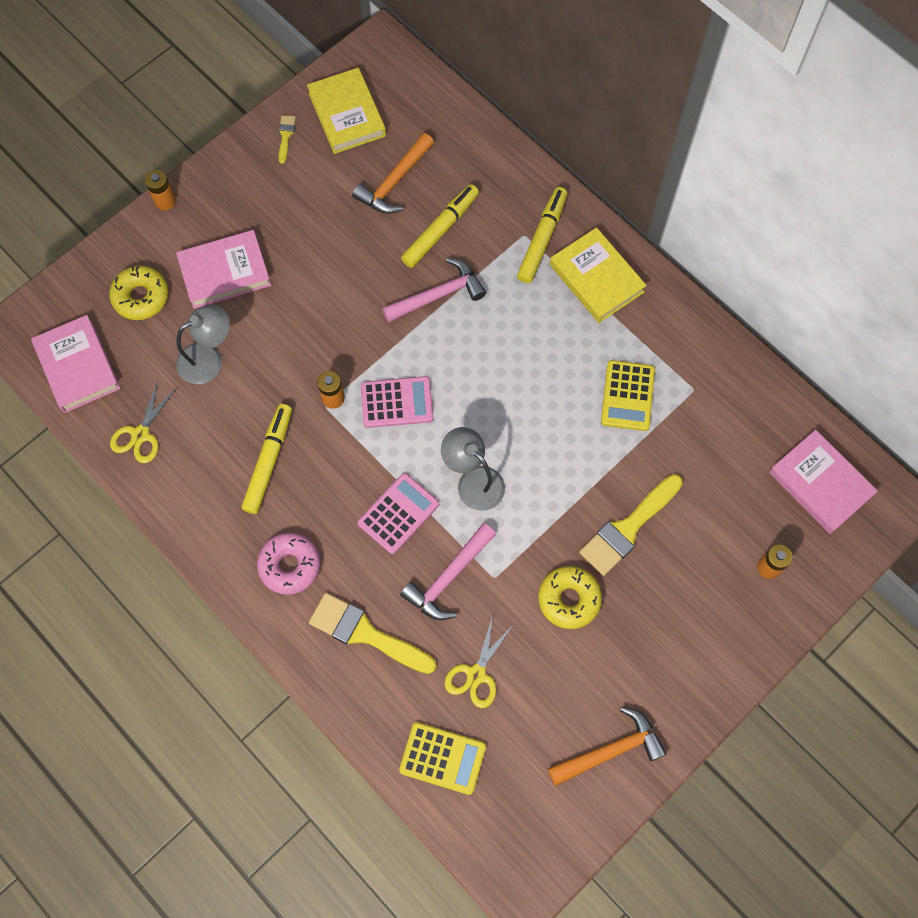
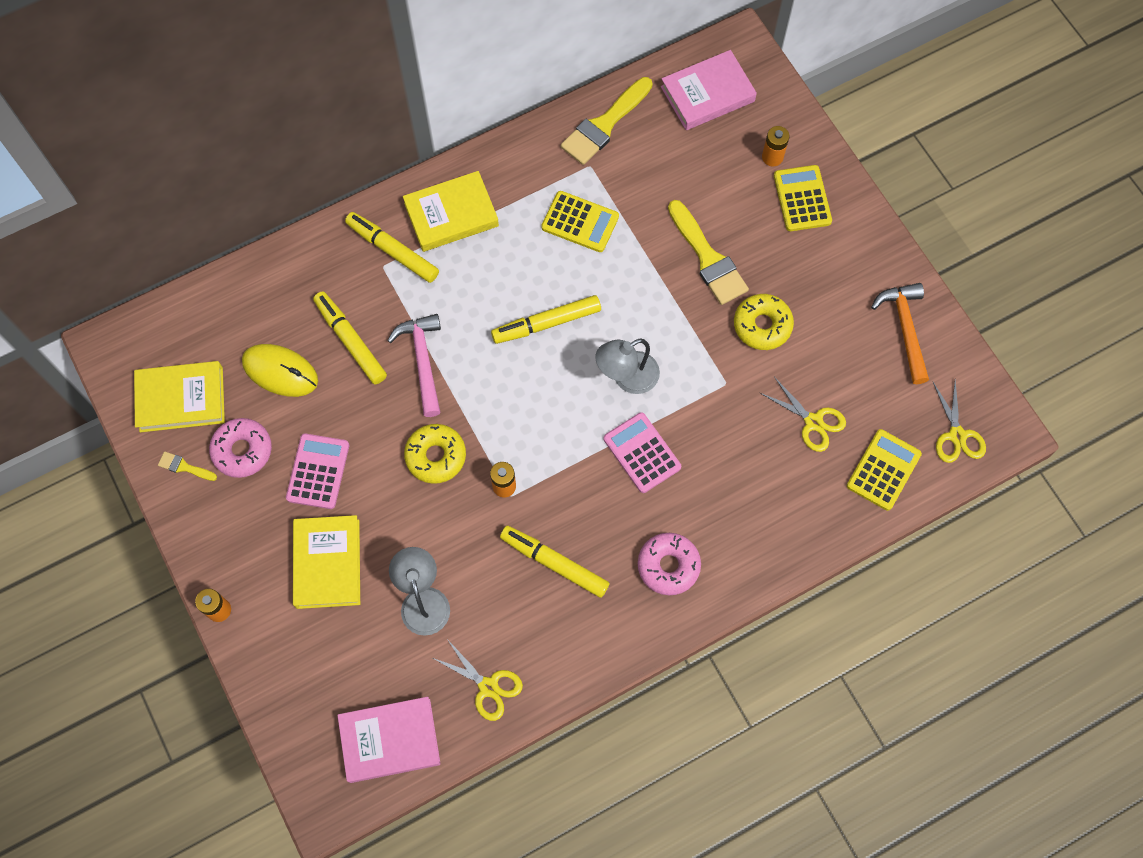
camera: 75 degrees left, 0 degrees up
(141, 297) = (328, 657): yellow donut -> yellow donut (436, 456)
(225, 272) = (327, 563): pink book -> yellow book
(312, 175) = (242, 450): none -> pink donut
(365, 633) = (752, 510): yellow brush -> yellow brush (604, 125)
(394, 182) = (280, 371): orange hammer -> yellow mouse
(397, 402) = (526, 427): pink calculator -> pink calculator (318, 471)
(448, 578) = (717, 423): pink hammer -> none
(502, 831) = (957, 435): none -> yellow scissors
(509, 393) = (546, 323): none -> yellow marker
(729, 609) = (802, 199): none -> yellow calculator

